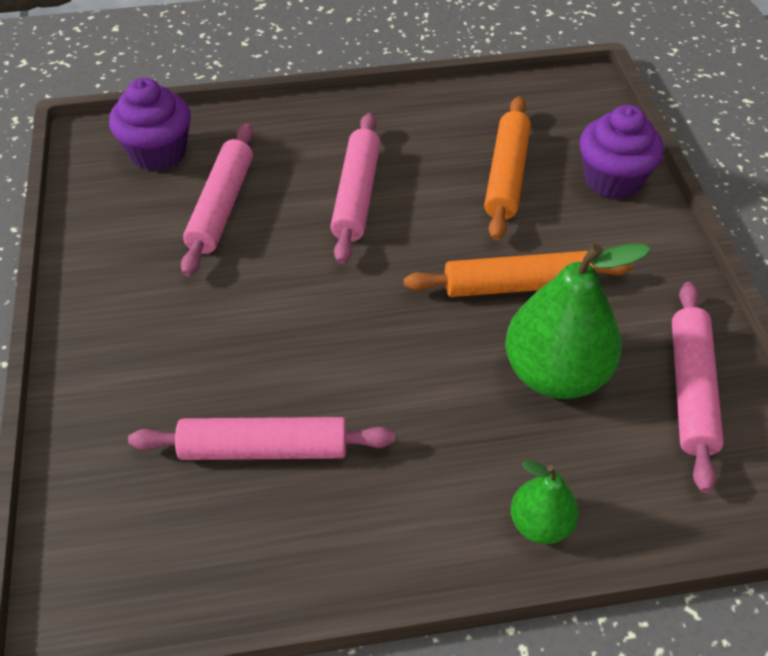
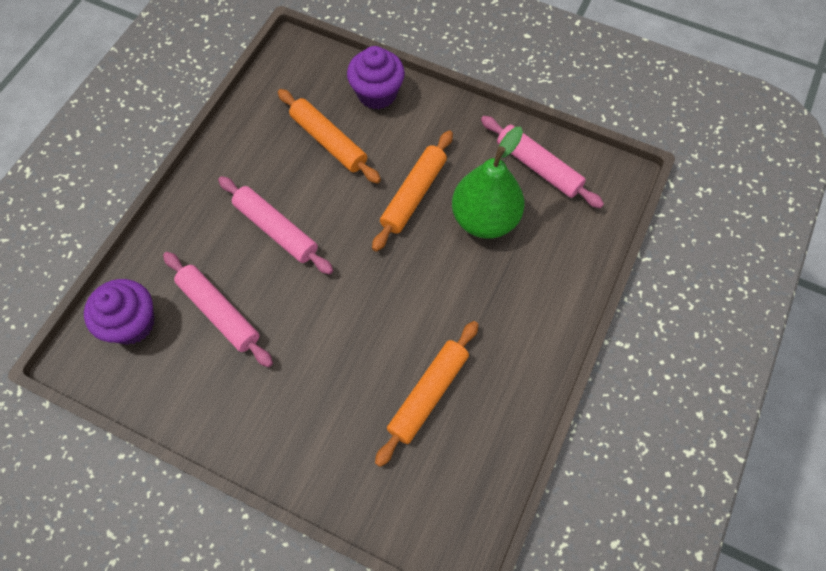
camera: 55 degrees left, 15 degrees up
(264, 449) = (428, 394): pink rolling pin -> orange rolling pin
(540, 524) = (565, 289): green pear -> none

